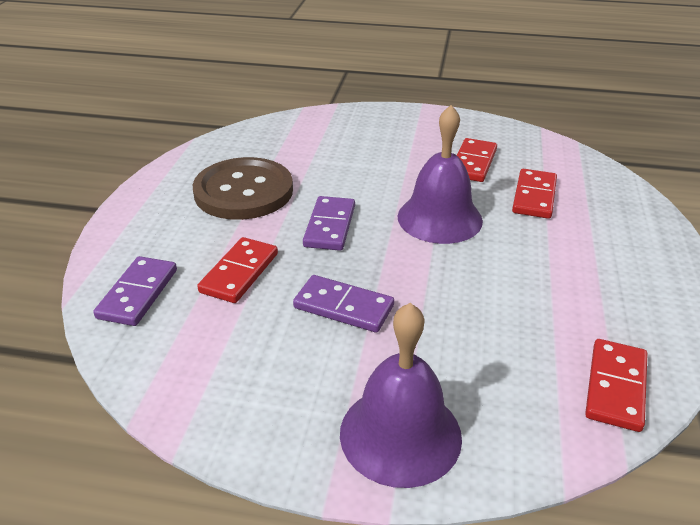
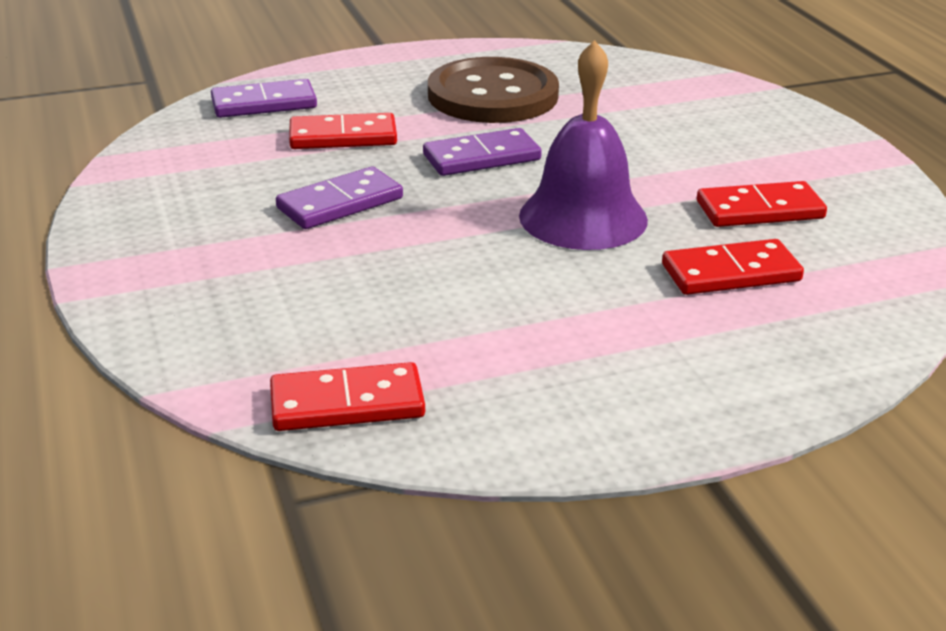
camera: 60 degrees right, 5 degrees down
(344, 307) = (340, 203): purple domino -> purple domino turned 60 degrees clockwise
(400, 434) = (168, 281): purple bell -> none

